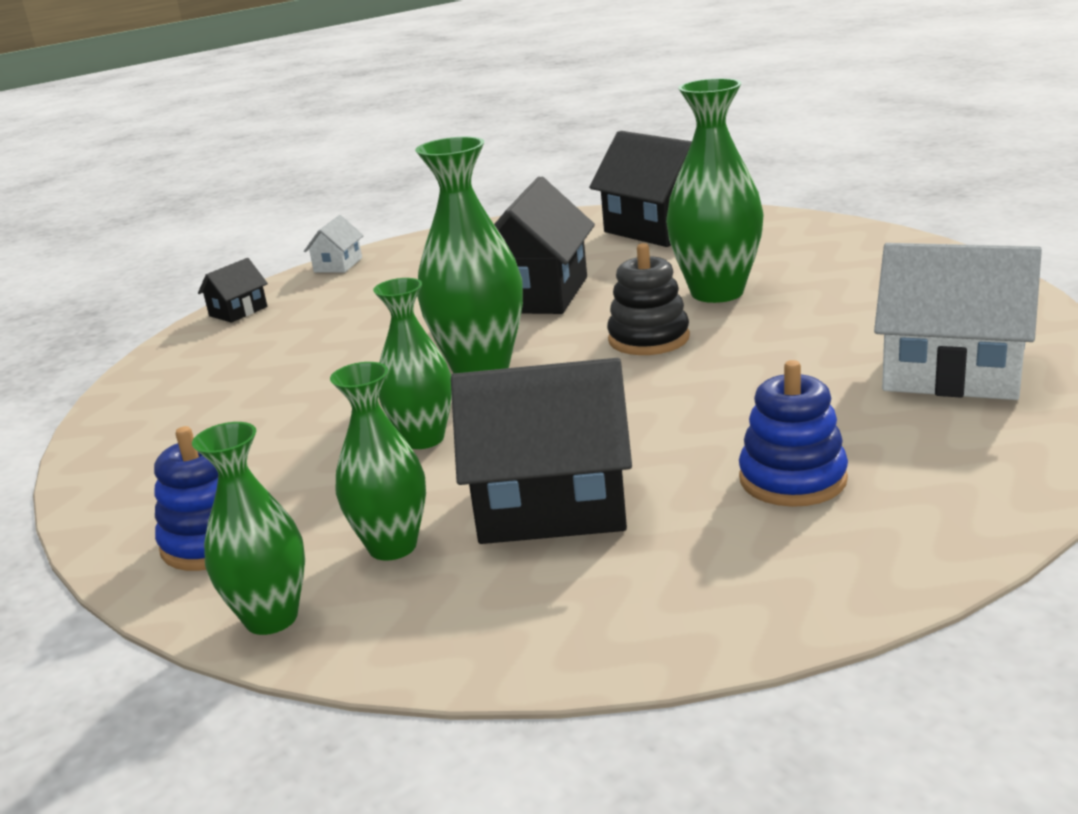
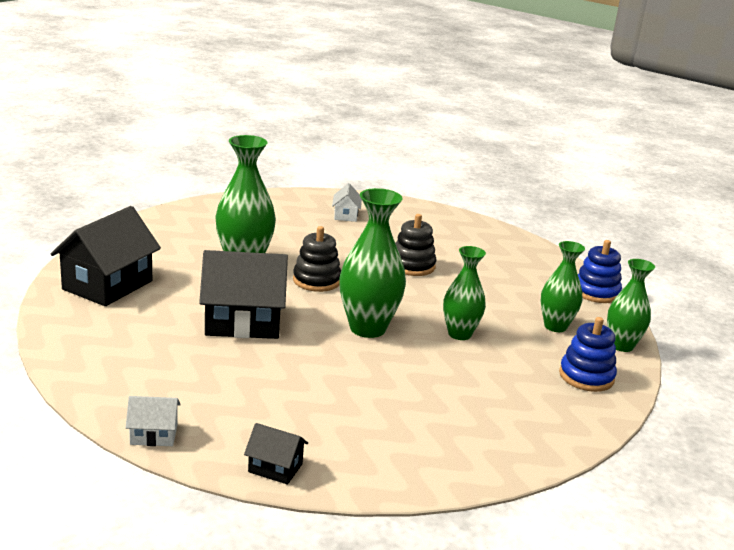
camera: 115 degrees left, 0 degrees up
(551, 505) = (501, 294): black house -> none
(696, 422) = (412, 266): none -> black stacking toy
(792, 479) = (453, 247): blue stacking toy -> blue stacking toy (596, 292)
(952, 373) = (346, 215): white house -> white house, size x0.48

